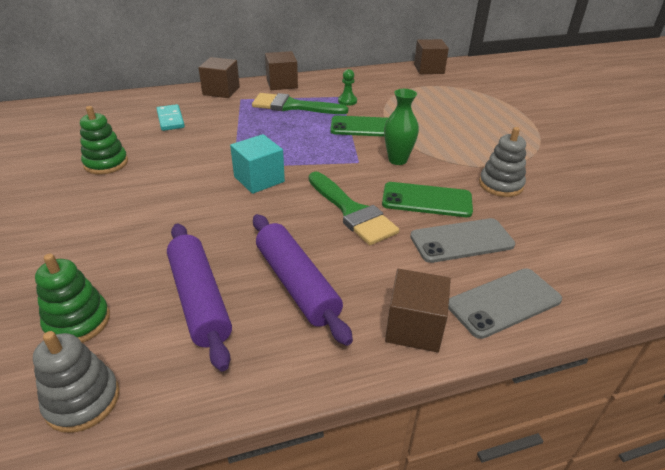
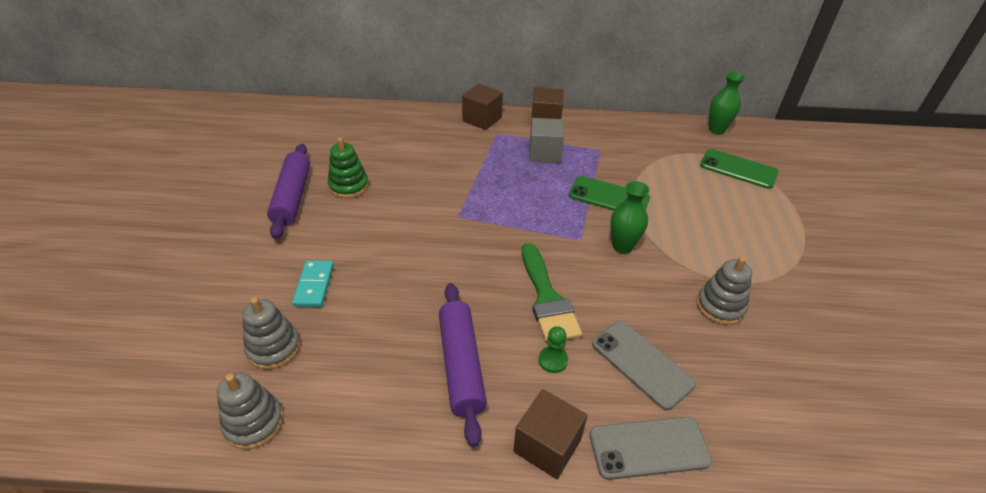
camera: 20 degrees right, 5 degrees up
(78, 322) = (274, 348): green stacking toy -> grey stacking toy
(170, 119) = (422, 146): turquoise domino -> turquoise domino (314, 285)
(199, 299) = (373, 356): purple rolling pin -> purple rolling pin (292, 197)
(259, 179) = (475, 237): turquoise cube -> none
(293, 106) = (544, 153): green brush -> grey cube
(347, 101) = (604, 158): green pawn -> green pawn (553, 360)
(426, 200) = (629, 305): green phone -> green phone (738, 169)
(429, 69) = (716, 130): brown cube -> green vase
(461, 241) = (641, 364): grey phone -> grey phone turned 45 degrees clockwise

